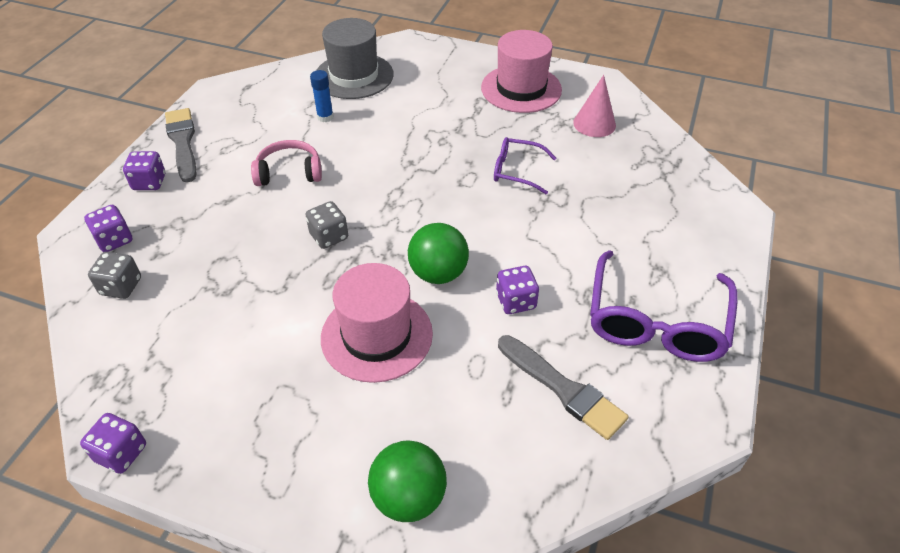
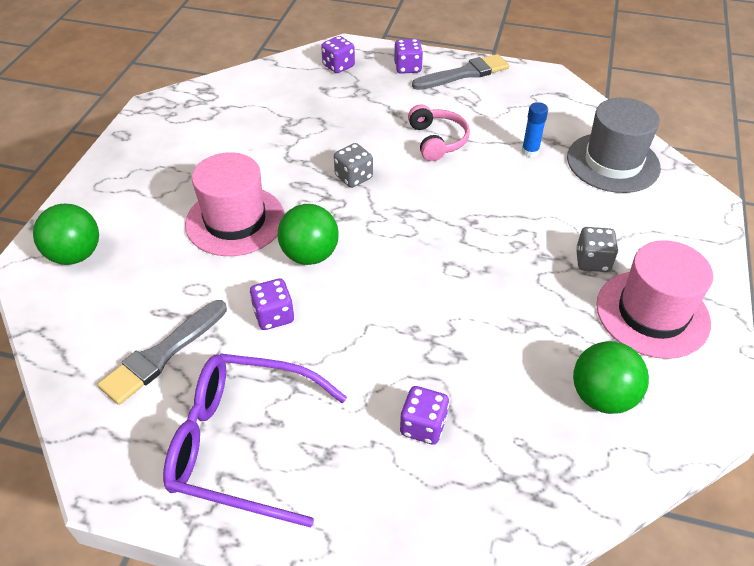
camera: 85 degrees right, 0 degrees up
(121, 286) = (290, 80): grey dice -> grey dice (592, 261)
(121, 453) = (143, 112): purple dice -> purple dice (423, 426)
(517, 171) = (479, 313): purple glasses -> none
(594, 124) = (602, 396): pink cone -> green ball

